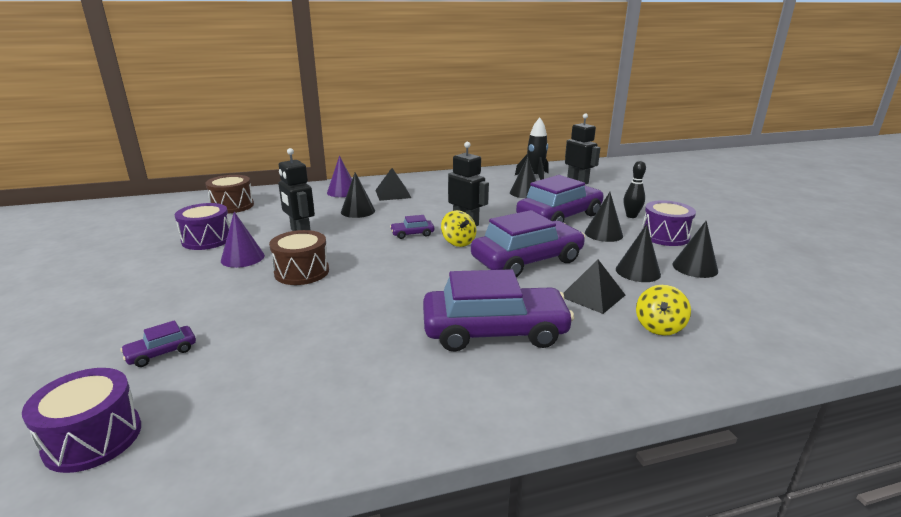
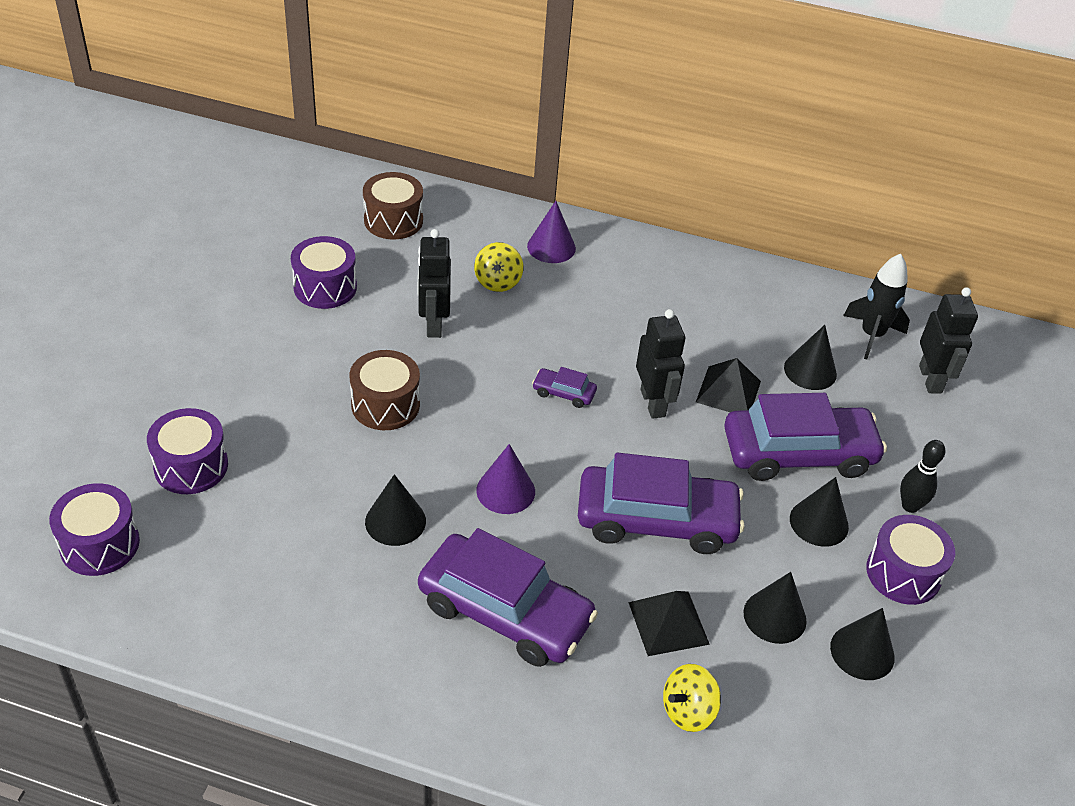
camera: 30 degrees right, 20 degrees up
(161, 352) = (191, 466): purple car -> purple drum
(242, 258) = (341, 345): purple cone -> purple cone (505, 491)
(358, 211) = (536, 306): black cone -> black cone (395, 521)
(393, 194) = (615, 284): black pyramid -> black pyramid (728, 391)
(458, 242) = (605, 440): yellow spinning top -> yellow spinning top (498, 282)

